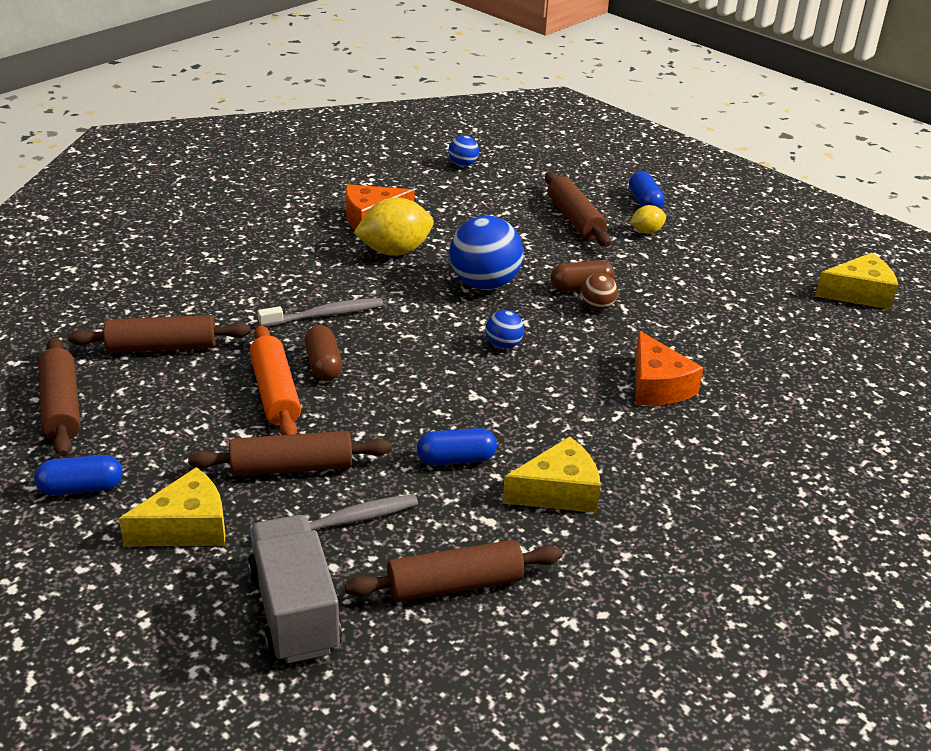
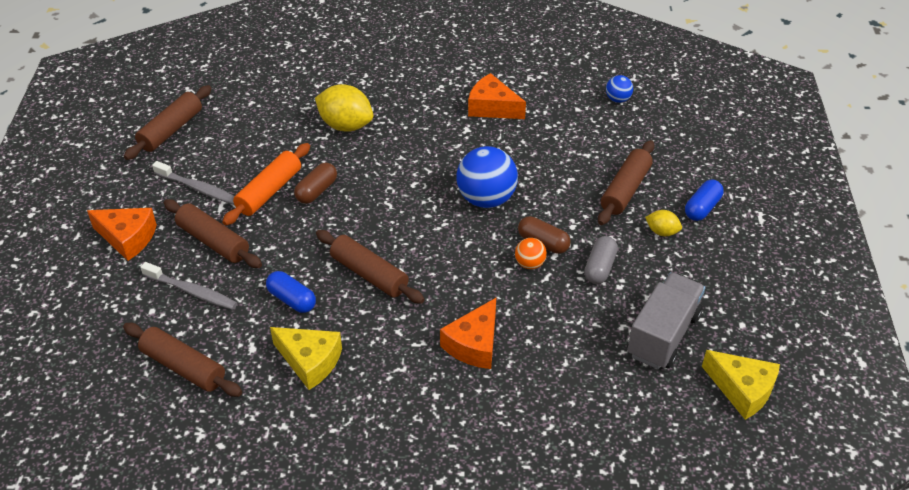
camera: 50 degrees right, 10 degrees up
(81, 488) = (119, 182): blue capsule -> none
(162, 347) = (259, 124): brown rolling pin -> brown rolling pin (369, 274)
(186, 527) = (127, 238): yellow cheese -> orange cheese
(294, 611) = (104, 319): grey truck -> grey truck (663, 335)
(324, 315) = (365, 159): grey toothbrush -> grey toothbrush (198, 188)
(394, 251) = (469, 140): yellow lemon -> yellow lemon (346, 125)
(503, 345) = (429, 248): blue ball -> none
(597, 307) = (529, 264): brown ball -> orange ball
(648, 278) = (600, 267): none -> grey capsule

